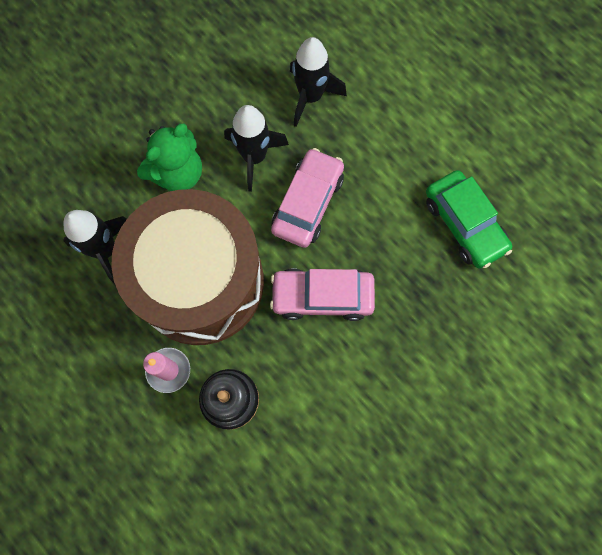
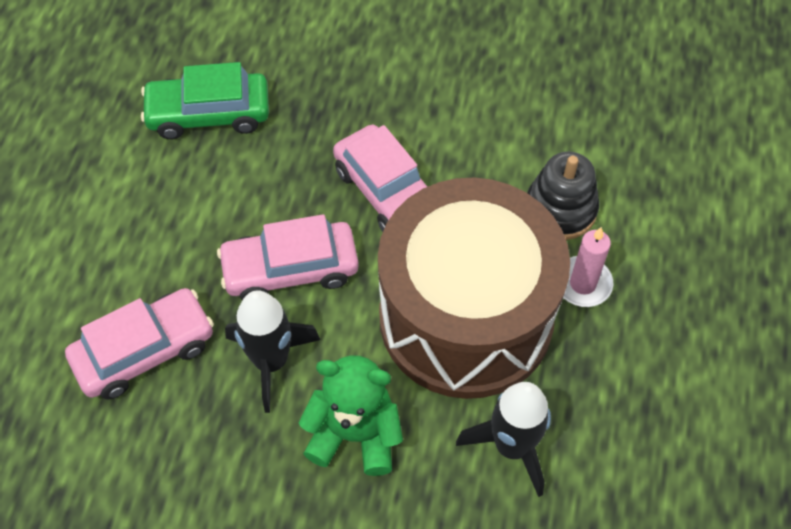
camera: 125 degrees left, 15 degrees down
(310, 97) = (144, 351): black rocket -> pink car
(464, 224) = (208, 114): green car -> green car turned 120 degrees counterclockwise

